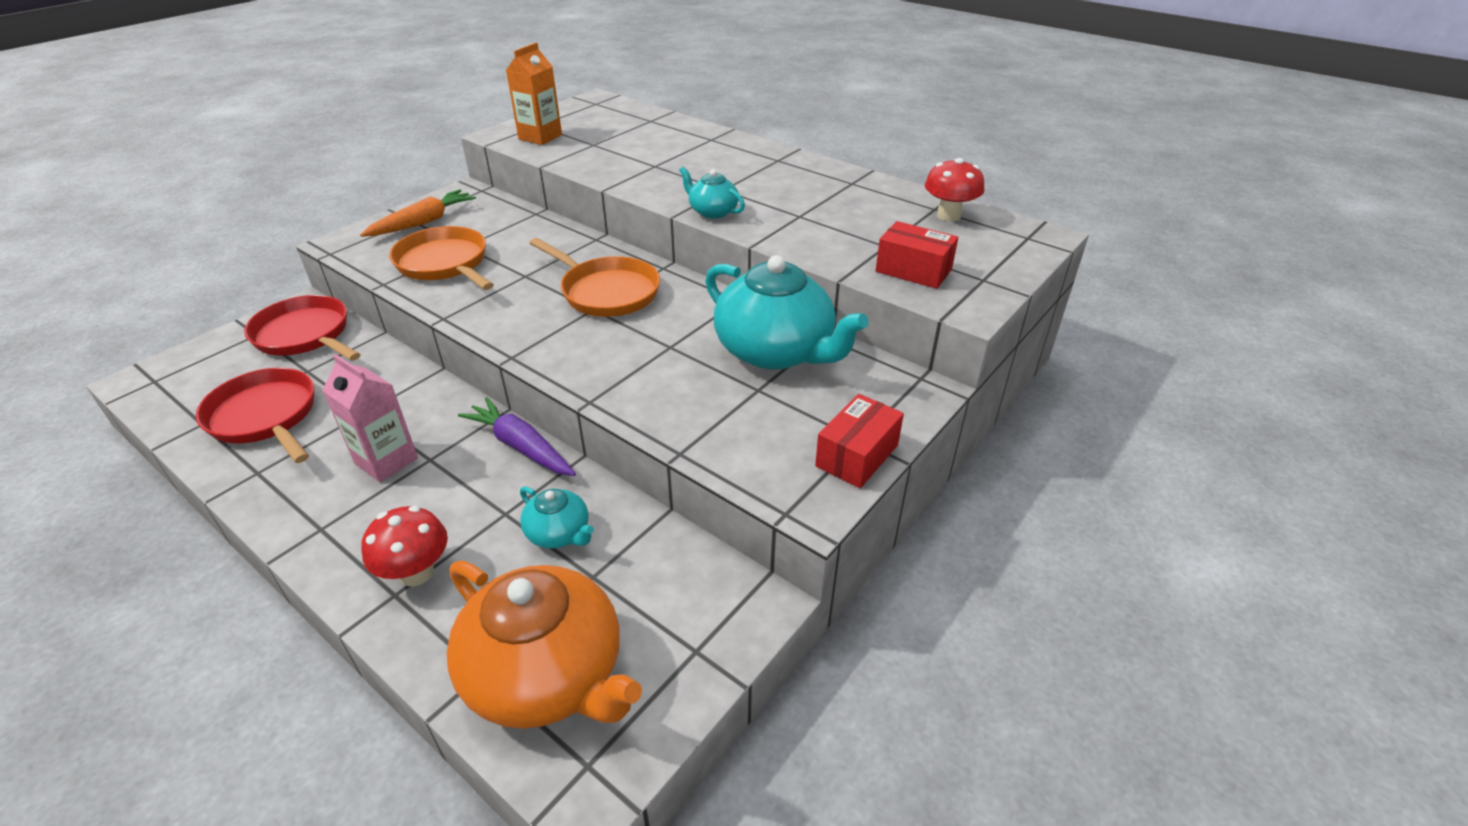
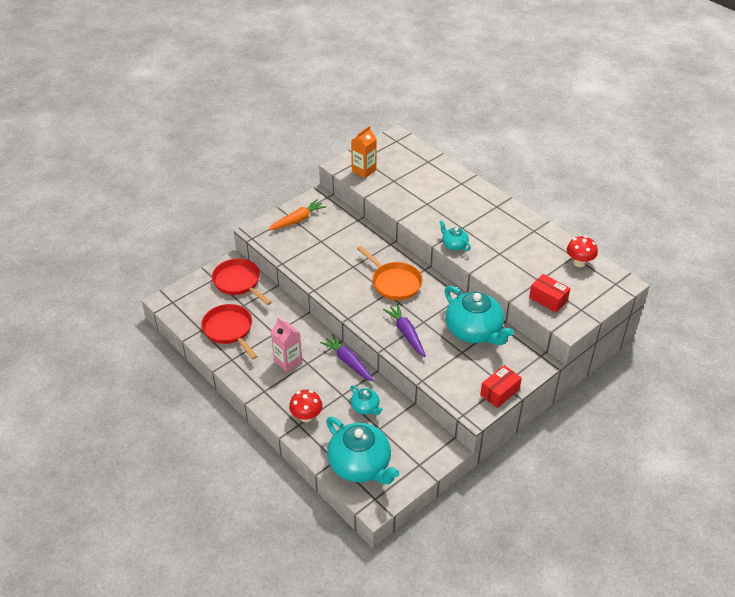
camera: 10 degrees right, 5 degrees up
(445, 264) = (311, 253): orange pan -> none
(547, 675) = (360, 465): orange teapot -> turquoise teapot
(636, 370) = (406, 333): none -> purple carrot

